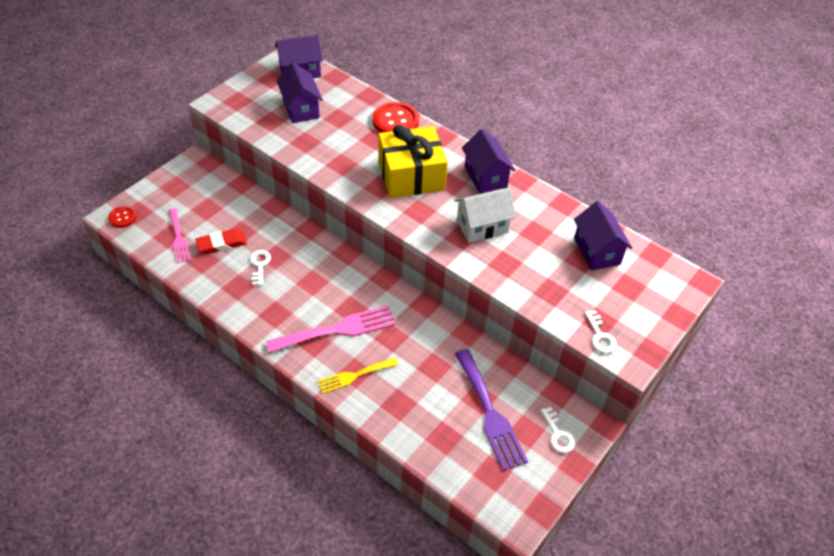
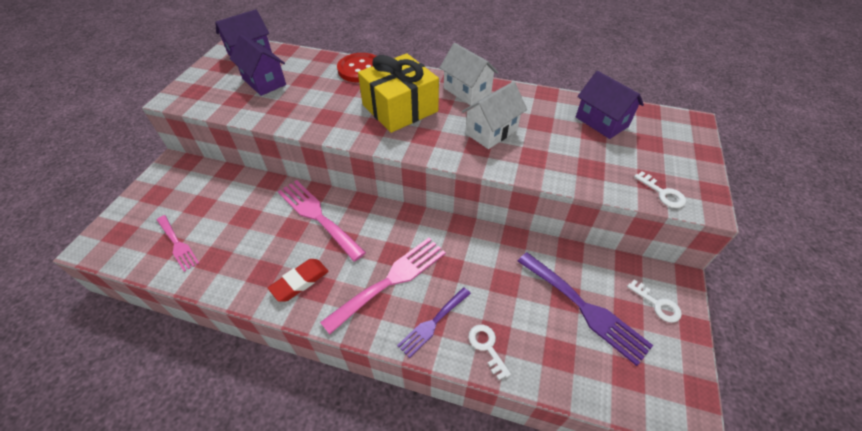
camera: 20 degrees left, 0 degrees up
(122, 218) = (104, 244): red button -> none
(221, 244) = (229, 235): red eraser -> red eraser (300, 282)
(259, 265) = (279, 243): white key -> white key (487, 347)
(301, 253) = (317, 216): none -> pink fork
(354, 376) = (433, 323): yellow fork -> purple fork
(485, 177) = (467, 91): purple house -> white house

